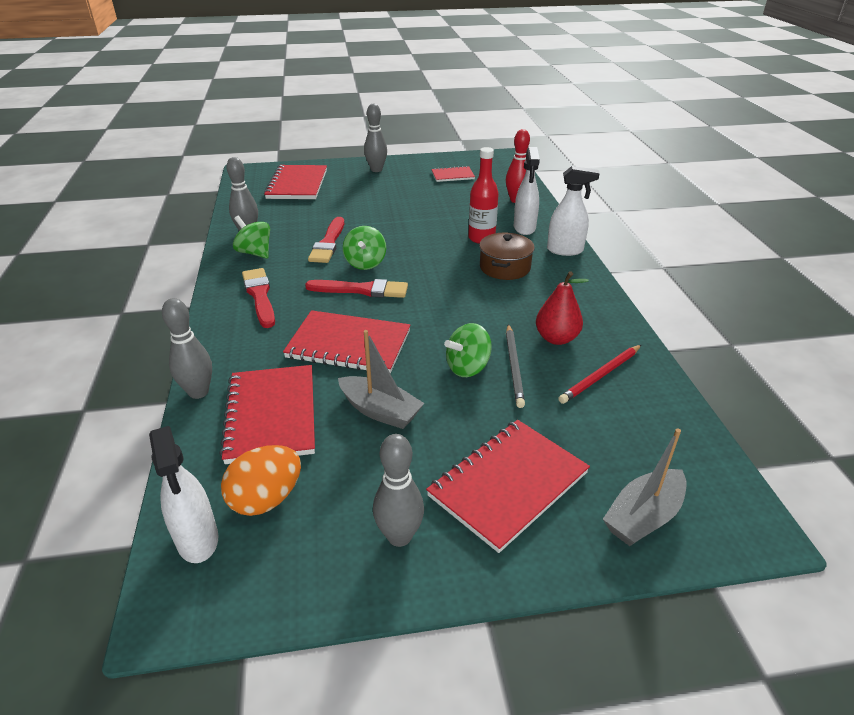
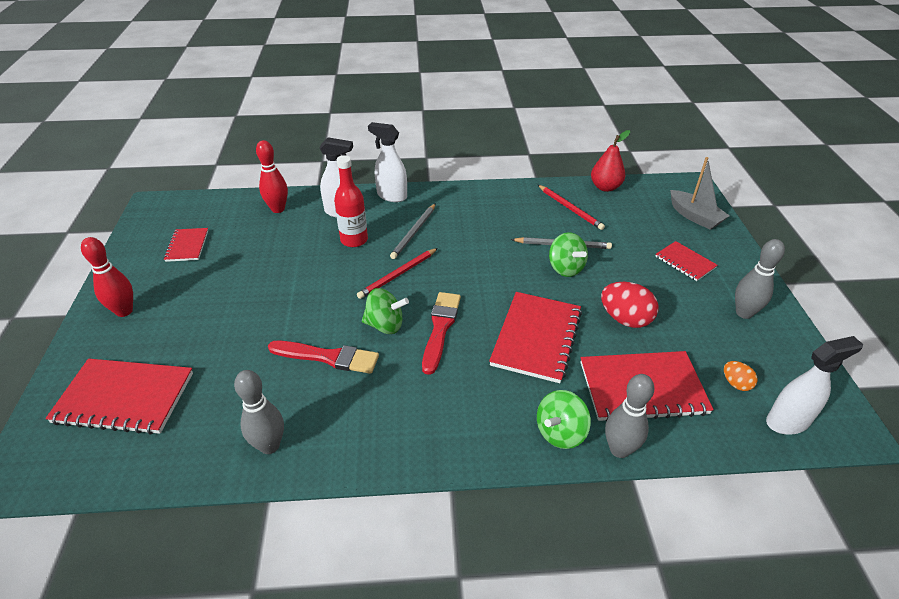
camera: 85 degrees left, 5 degrees up
(255, 253) = (332, 431): green spinning top -> green spinning top (560, 432)
(259, 296) = (441, 415): red brush -> none
(266, 499) = (736, 383): orange egg -> orange egg, size x0.54
(376, 170) = (124, 311): grey bowling pin -> red bowling pin
(380, 411) = (625, 319): grey boat -> red egg
(434, 264) = (398, 275): none -> red pencil
(505, 267) = (414, 232): brown pot -> grey pencil
(508, 484) = (685, 262): red notebook -> red notebook, size x0.55
(556, 338) = (526, 220): red pear -> red pear (605, 187)
(565, 250) = (391, 196): white spray bottle -> white spray bottle turned 75 degrees counterclockwise

